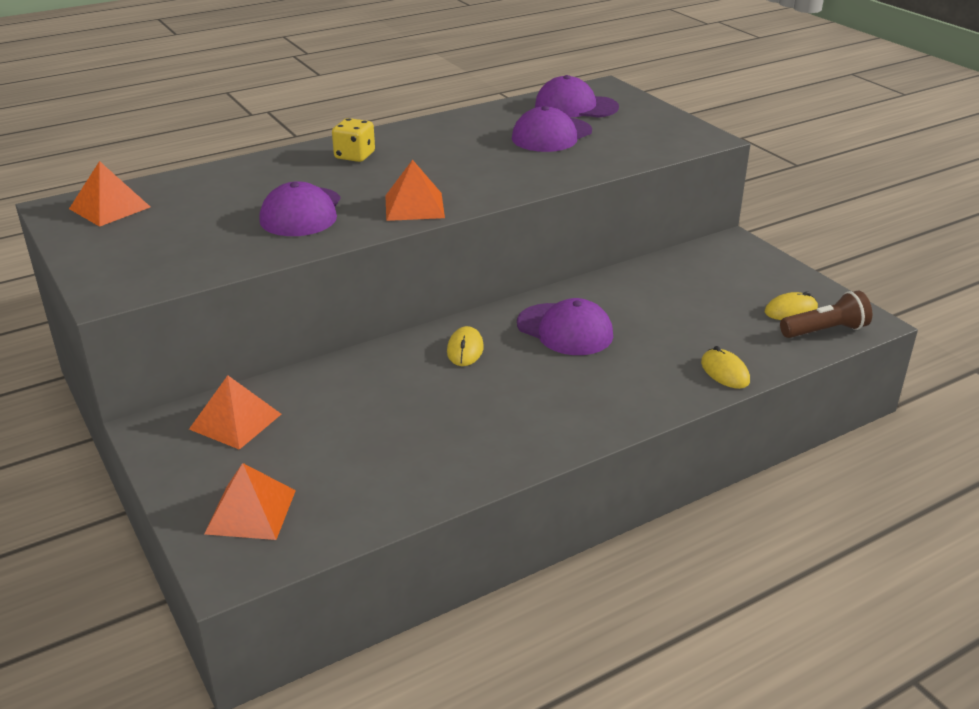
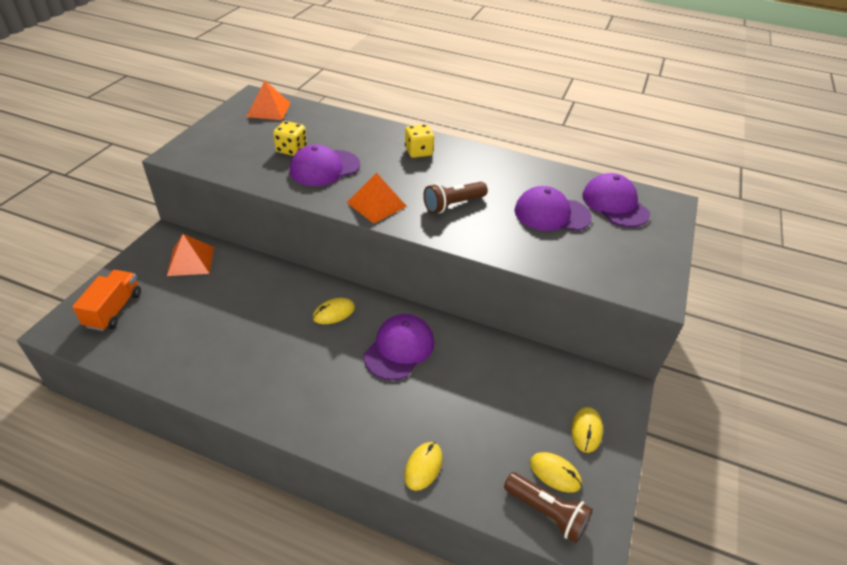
camera: 50 degrees right, 10 degrees up
(229, 220) = (291, 149): none -> yellow dice
(251, 511) = (114, 310): orange pyramid -> orange truck
(473, 171) = (453, 205): none -> brown flashlight
(565, 330) = (399, 349): purple cap -> purple cap turned 150 degrees counterclockwise
(761, 277) = (586, 431): none -> yellow mouse

